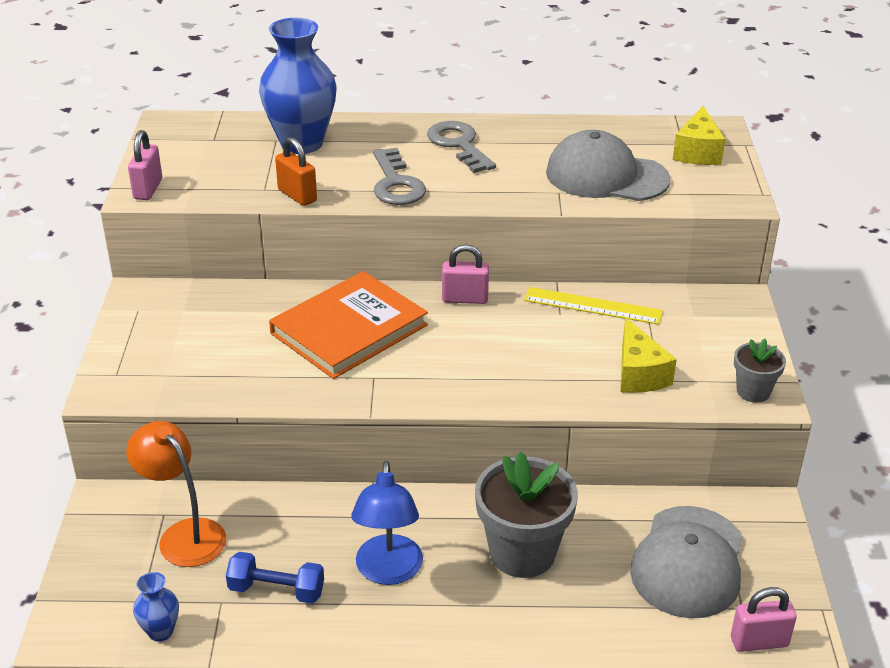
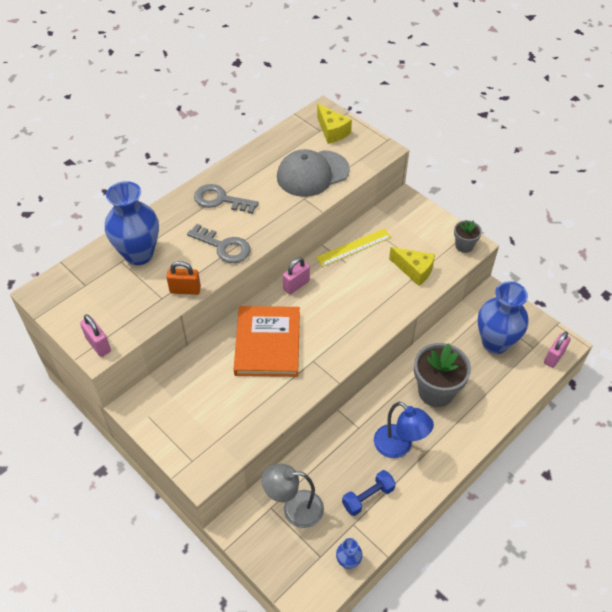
camera: 45 degrees left, 15 degrees up
(184, 534) = (294, 509): orange lamp -> grey lamp
(688, 562) = (495, 342): grey cap -> blue vase

